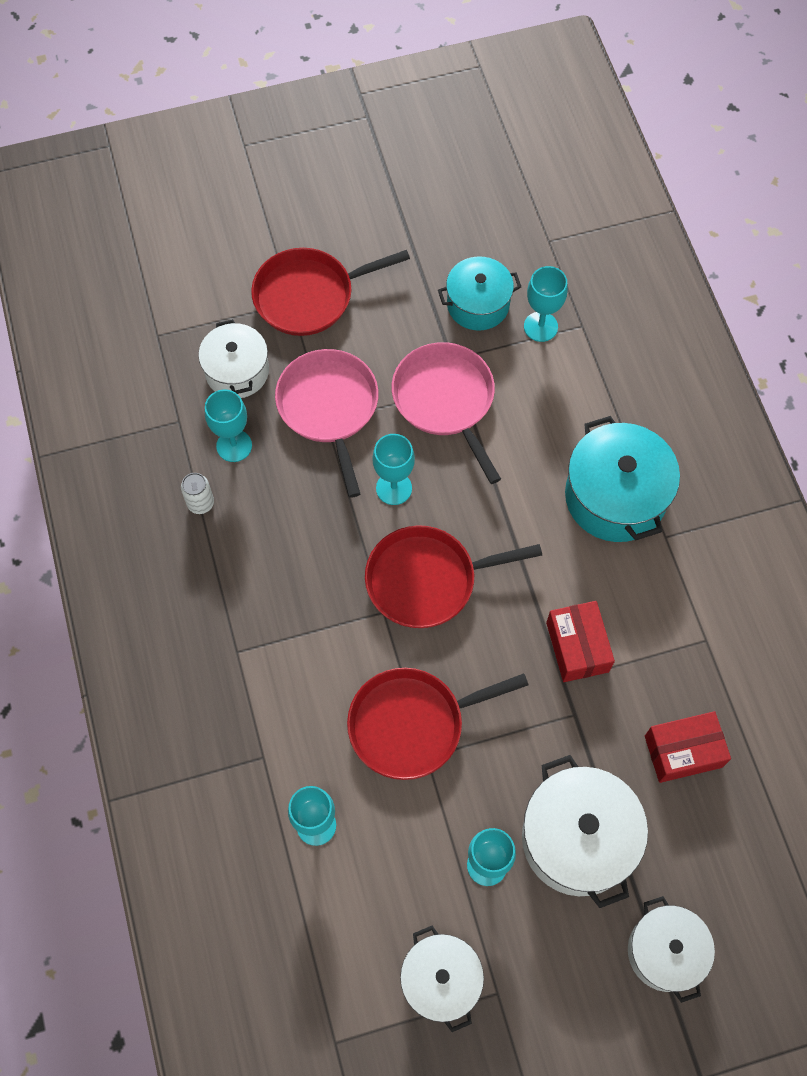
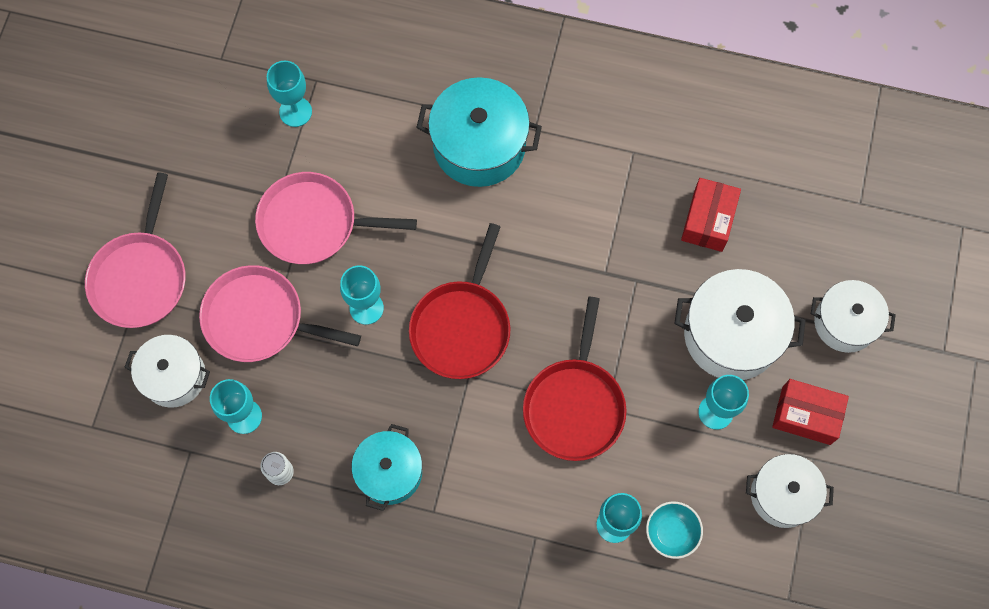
camera: 60 degrees left, 5 degrees up
(309, 296) = (140, 277): red pan -> pink pan
(338, 886) = (671, 533): none -> turquoise bowl
(478, 304) = (242, 147): turquoise pot -> turquoise pot (389, 472)
(577, 647) = (584, 246): red box -> red box (806, 415)

